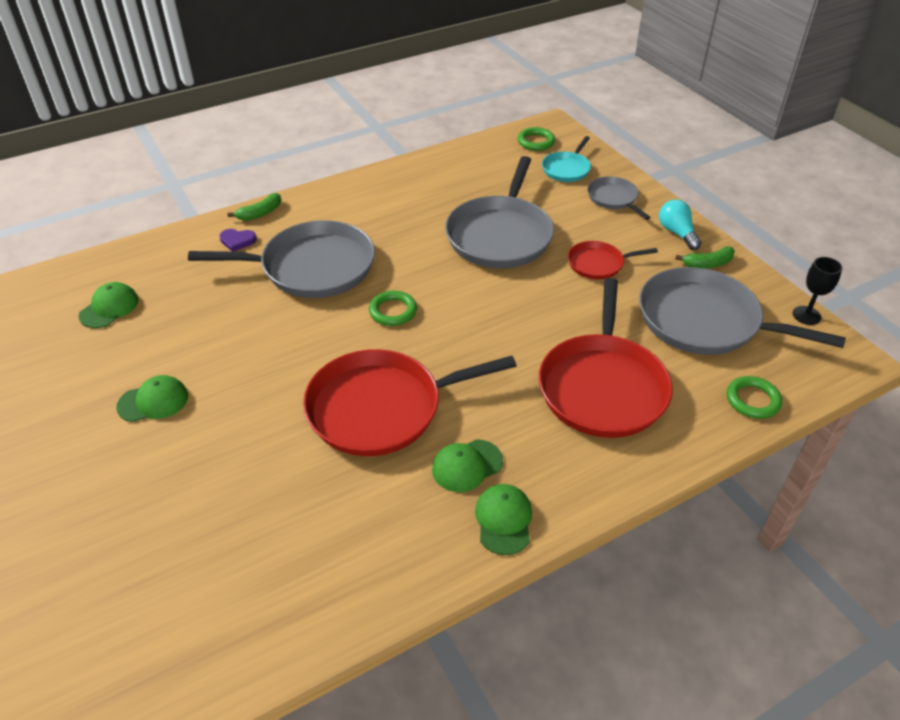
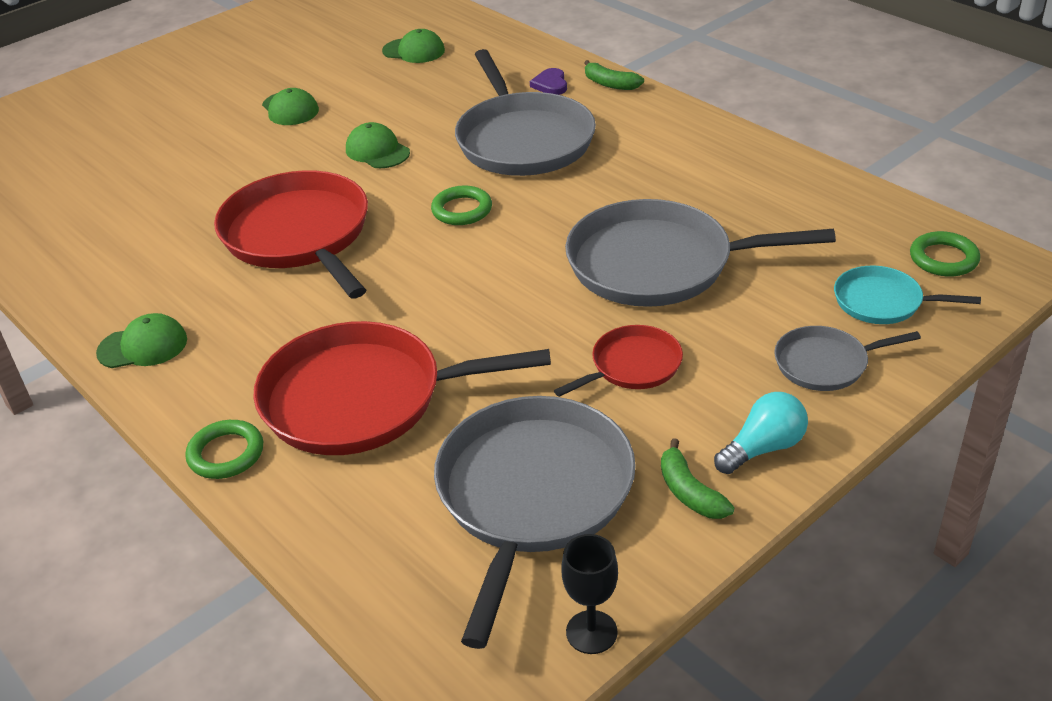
camera: 80 degrees right, 5 degrees down
(467, 466) = (219, 308): green cap -> green cap (377, 151)
(598, 264) = (632, 366): red pan -> red pan turned 75 degrees clockwise
(613, 198) = (825, 364): grey pan -> grey pan turned 150 degrees counterclockwise
(752, 400) = (361, 557): green ring -> green ring (226, 454)

